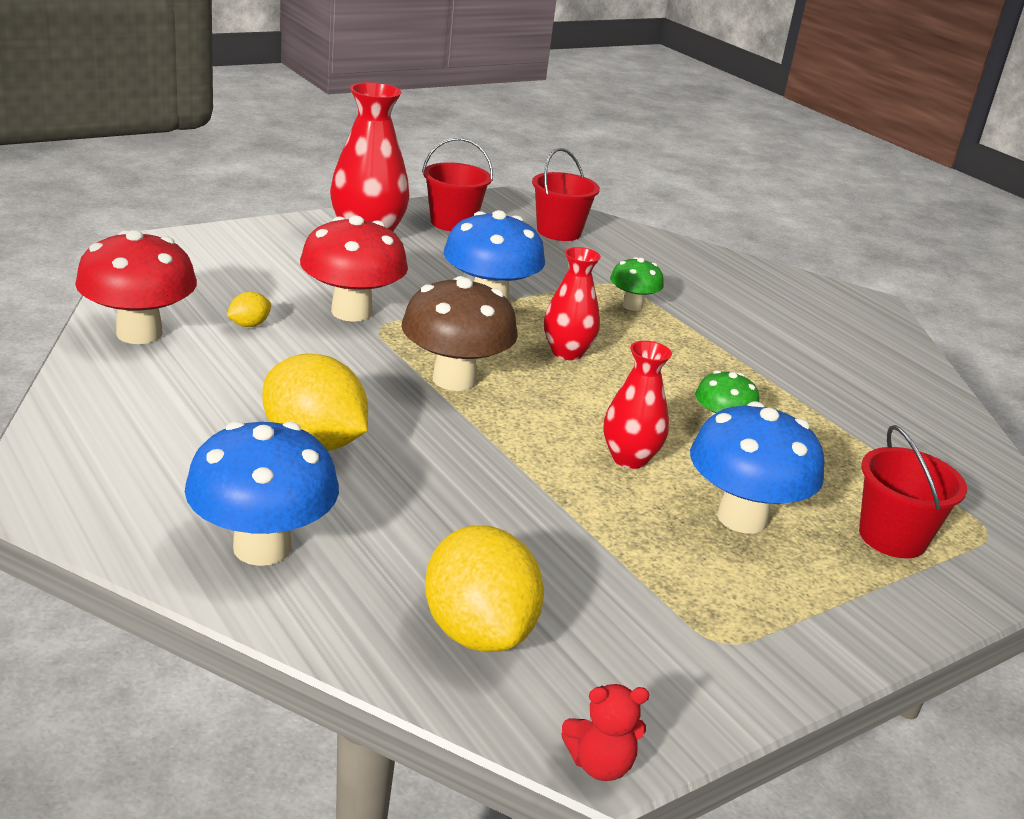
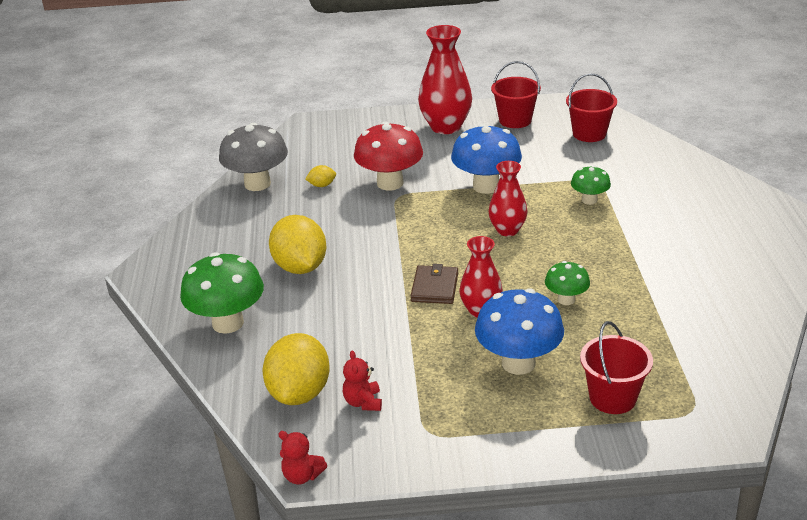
camera: 35 degrees right, 5 degrees up
(139, 333) = (257, 184): red mushroom -> grey mushroom
(262, 547) = (228, 323): blue mushroom -> green mushroom
(454, 379) = (415, 239): brown mushroom -> none
(540, 439) = (434, 287): none -> brown wallet
(588, 621) = (363, 402): none -> red teddy bear

